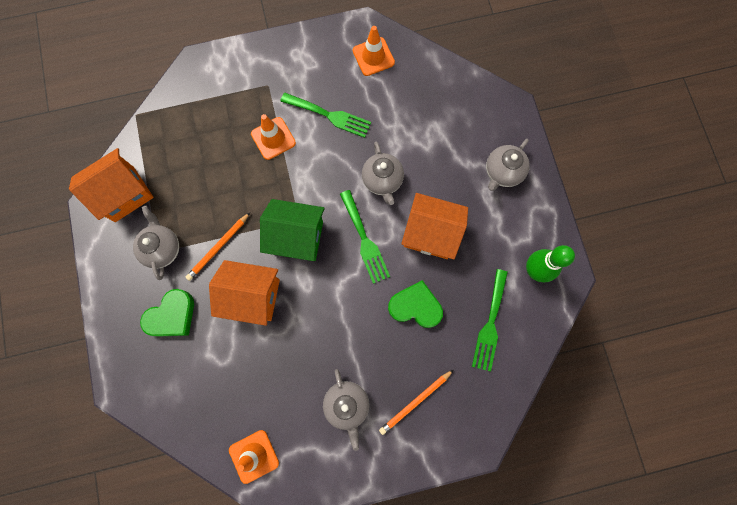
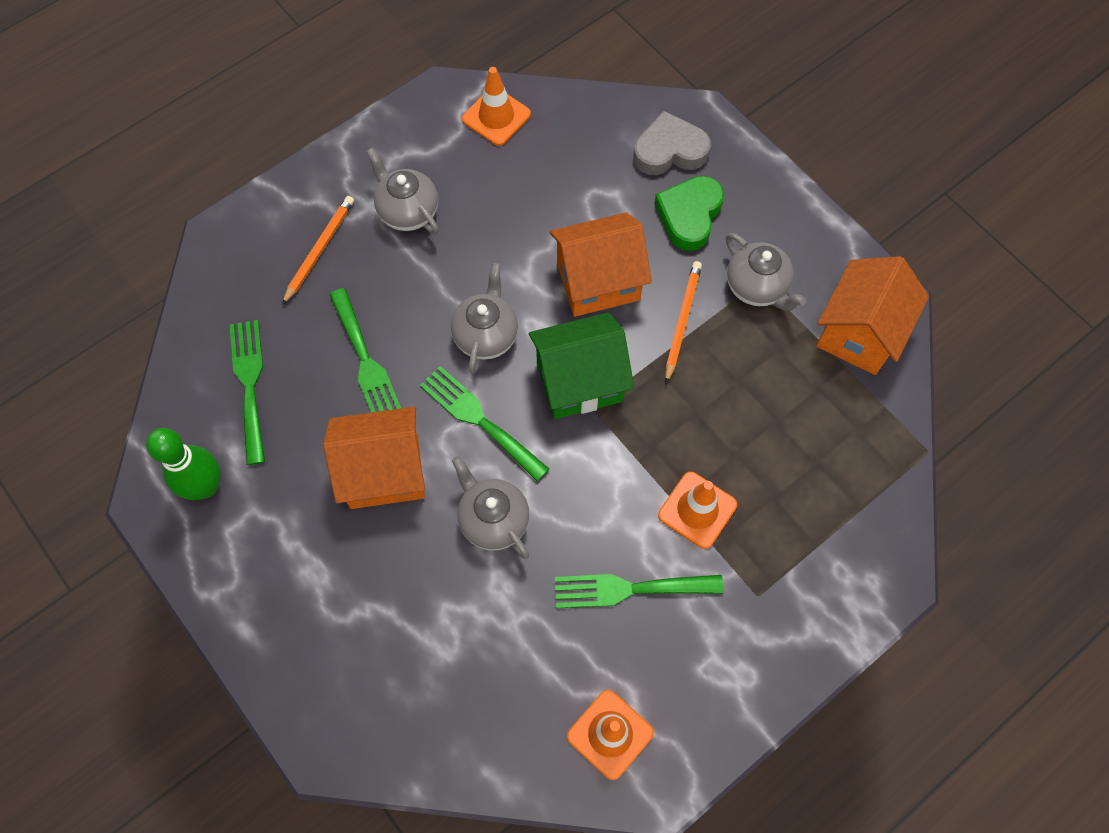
camera: 155 degrees right, 10 degrees down
(155, 371) = (669, 150): none -> grey heart
(415, 306) = (366, 362): green heart -> green fork
(502, 172) = (304, 620): grey teapot -> grey teapot (486, 335)

